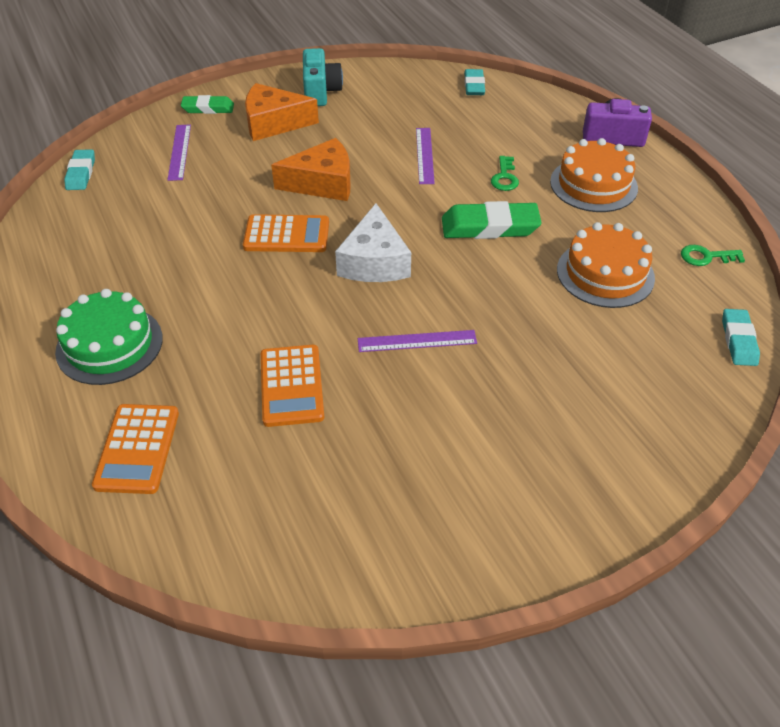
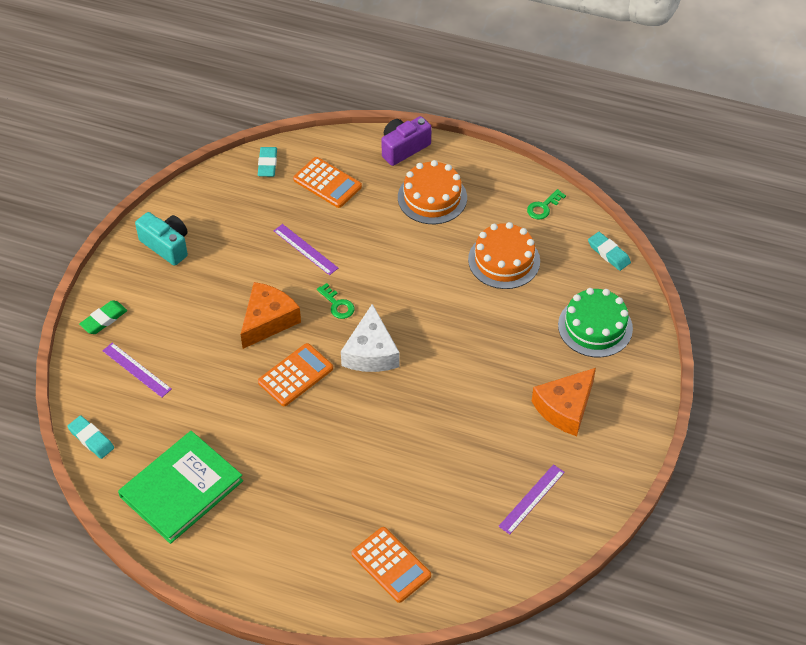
camera: 45 degrees left, 5 degrees up
(82, 250) = (181, 489): none -> green book
(109, 345) = (291, 528): green cake -> green cake (595, 327)
(273, 123) = (170, 297): orange cheese -> orange cheese (565, 408)
(291, 386) = (423, 464): orange calculator -> orange calculator (327, 183)
(374, 261) = (371, 352): white cheese -> white cheese turned 45 degrees clockwise
(417, 341) = (455, 384): purple ruler -> purple ruler (531, 499)
(474, 86) = (267, 164): turquoise eraser -> turquoise eraser turned 45 degrees clockwise
(490, 227) = (407, 275): green eraser -> none
(504, 177) = (374, 230): green key -> green key (337, 305)

